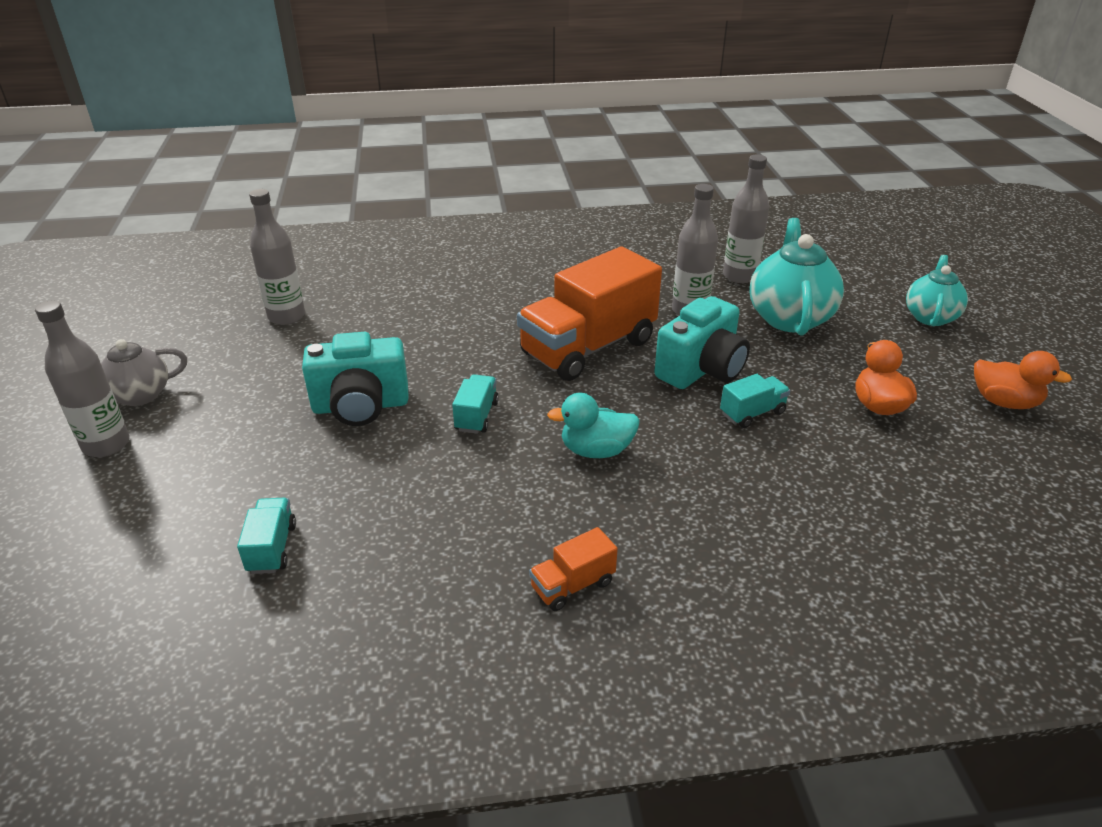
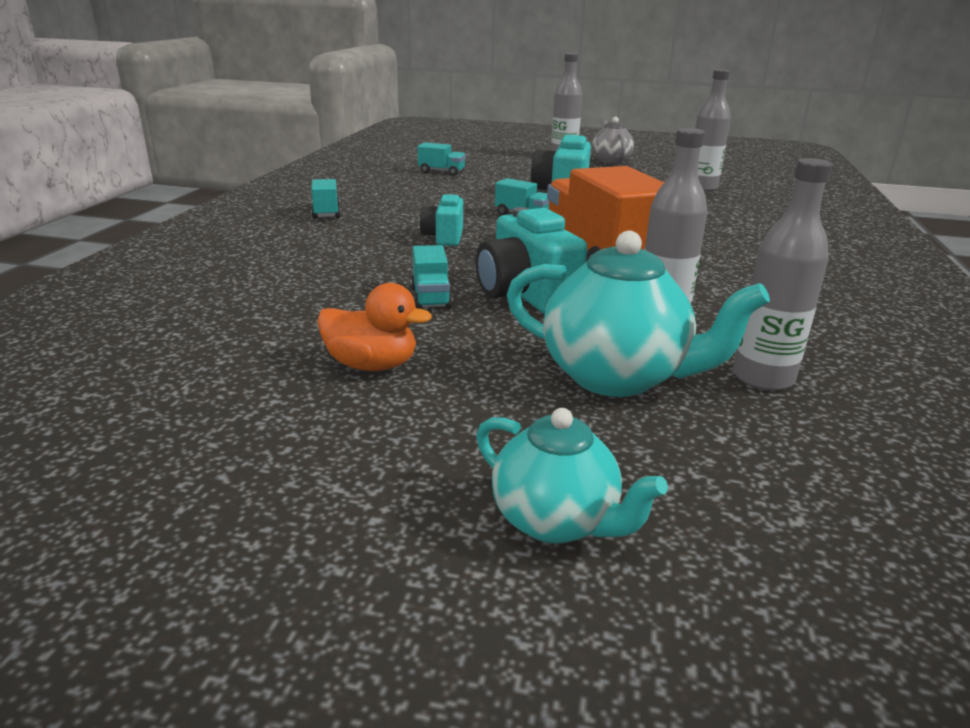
camera: 110 degrees right, 10 degrees down
(572, 585) = (326, 213): orange truck -> turquoise truck
(596, 450) = (444, 237): turquoise duck -> turquoise camera
(1004, 402) = (270, 467): orange duck -> none

